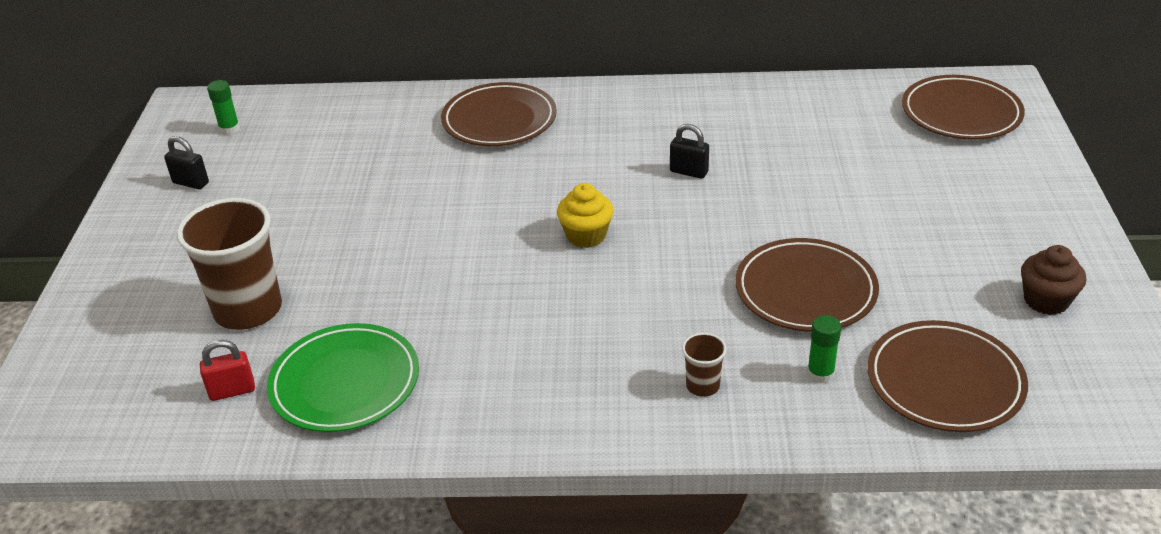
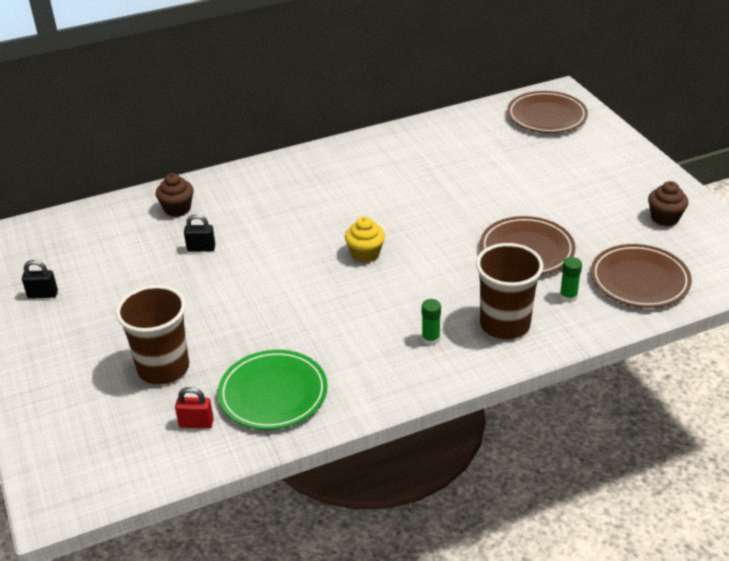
camera: 25 degrees left, 0 degrees up
(229, 129) = (41, 248): green glue stick -> green glue stick (430, 339)
(232, 391) = (196, 423): red padlock -> red padlock turned 45 degrees clockwise
(406, 121) = (177, 209): none -> brown cupcake
(499, 120) = (247, 192): brown plate -> none
(689, 172) = (403, 195): black padlock -> black padlock (201, 248)
(702, 386) = (504, 324): brown cup -> brown cup, size x2.22

